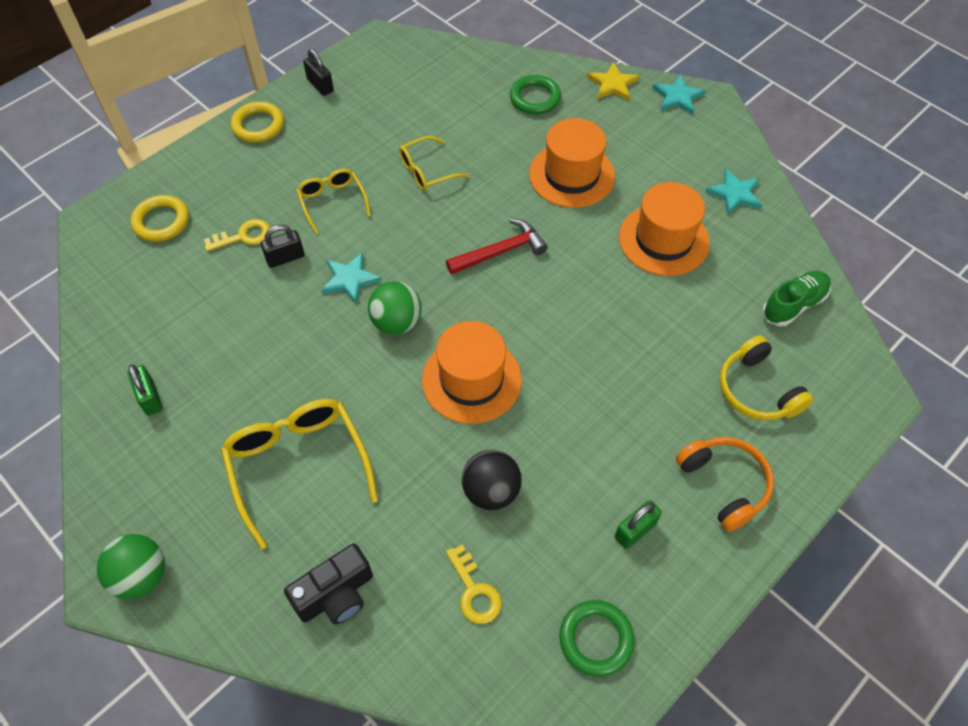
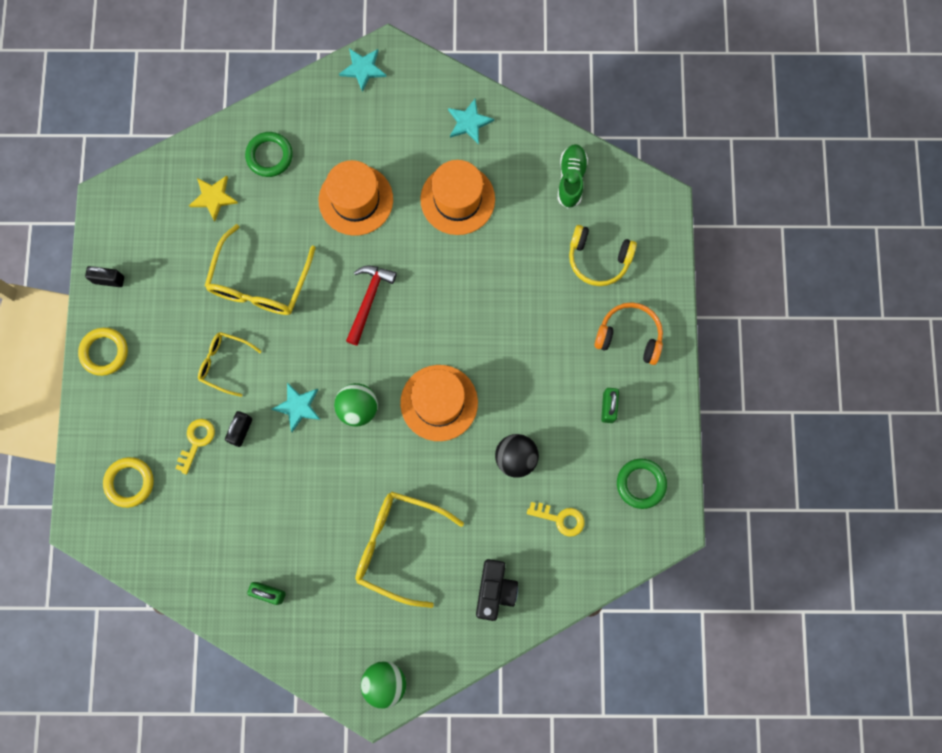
camera: 45 degrees left, 20 degrees up
(427, 171) = (260, 283): yellow glasses -> yellow glasses, size x1.73
(613, 84) = (310, 96): yellow star -> yellow star (214, 197)

